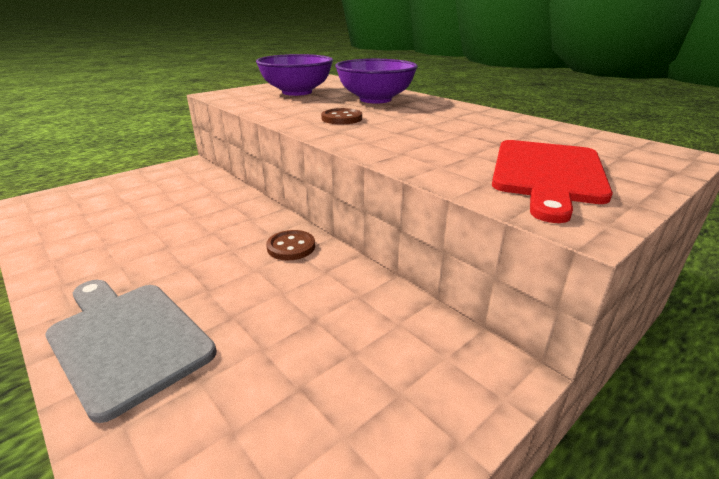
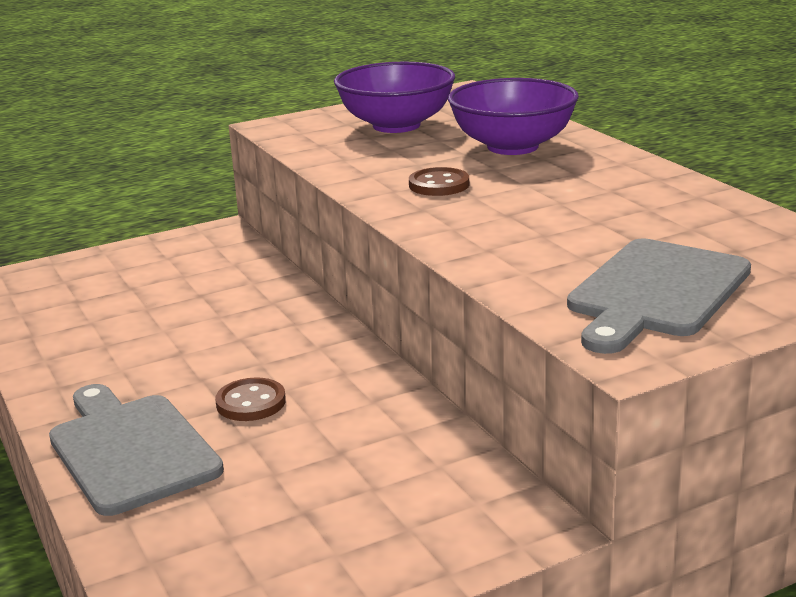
camera: 15 degrees right, 5 degrees down
(291, 247) = (338, 366): brown button -> brown button (251, 402)
(547, 174) = (655, 292): red cutting board -> grey cutting board

